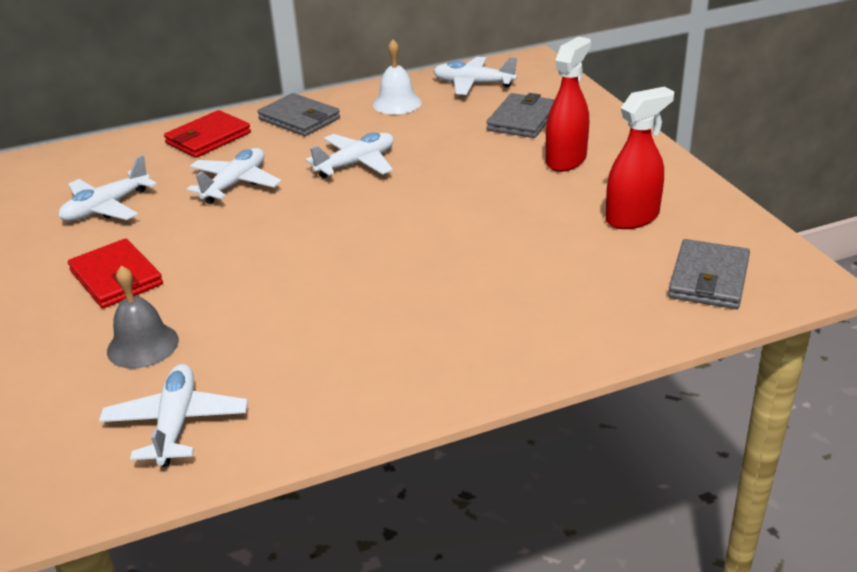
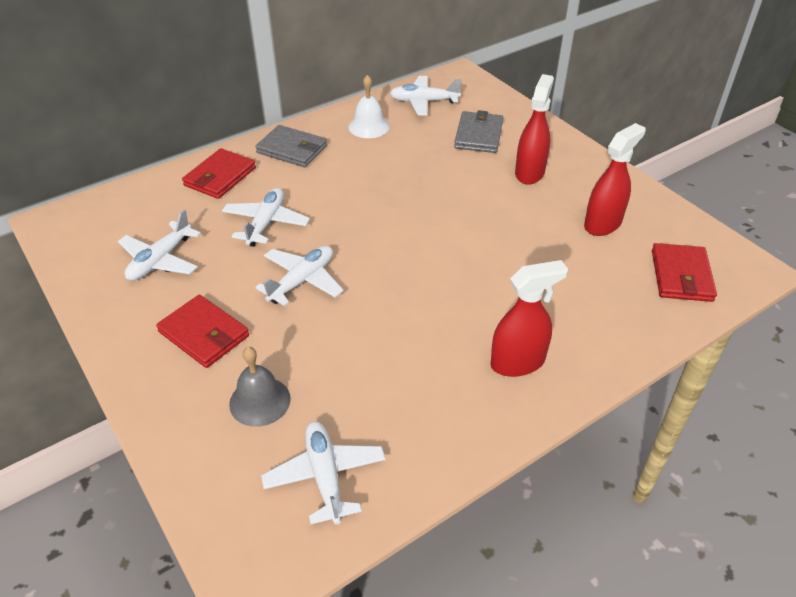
camera: 15 degrees left, 10 degrees up
(356, 164) = (361, 192): white plane -> white plane (302, 281)
(455, 343) = (518, 362): none -> red spray bottle
(708, 279) = (681, 276): grey wallet -> red wallet

